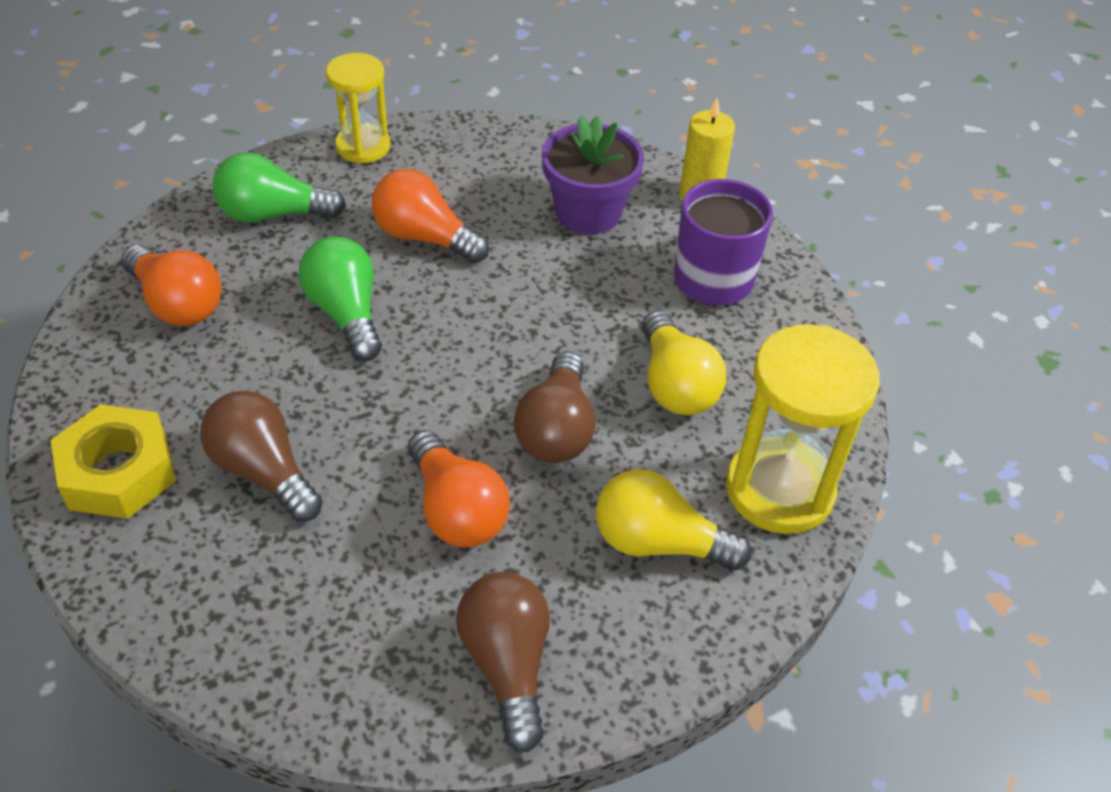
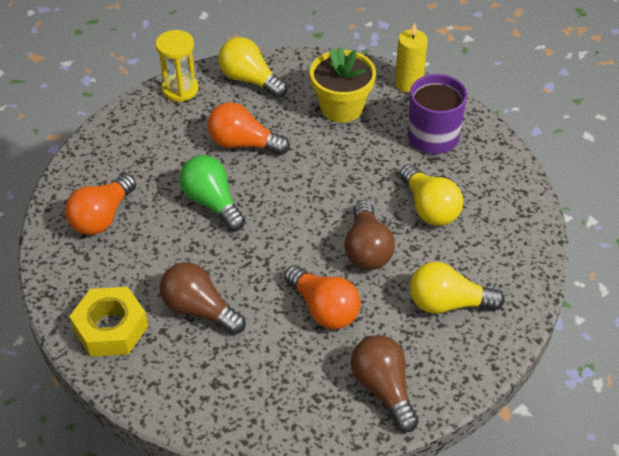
camera: 10 degrees left, 0 degrees up
(177, 303) = (102, 217): orange light bulb -> orange light bulb turned 90 degrees clockwise
(273, 214) = (139, 146): green light bulb -> none
(467, 151) = (250, 80): none -> yellow light bulb
(588, 212) = (341, 107): purple flower pot -> yellow flower pot
(779, 489) = (508, 259): yellow hourglass -> none

